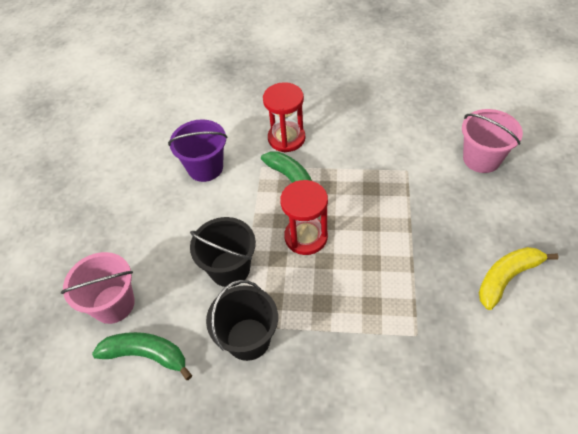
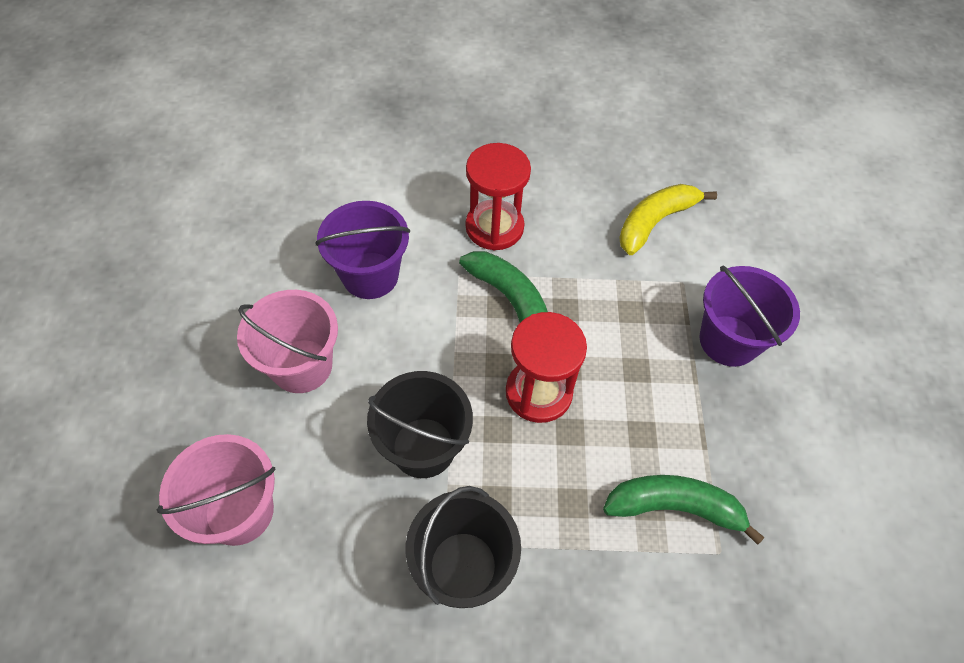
camera: 10 degrees left, 5 degrees up
(146, 355) = (301, 598): green banana -> green banana (674, 507)
(434, 206) = (728, 340): none -> purple bucket
(481, 159) = (790, 264): pink bucket -> pink bucket (301, 366)
(506, 278) = (844, 457): yellow banana -> yellow banana (655, 222)

